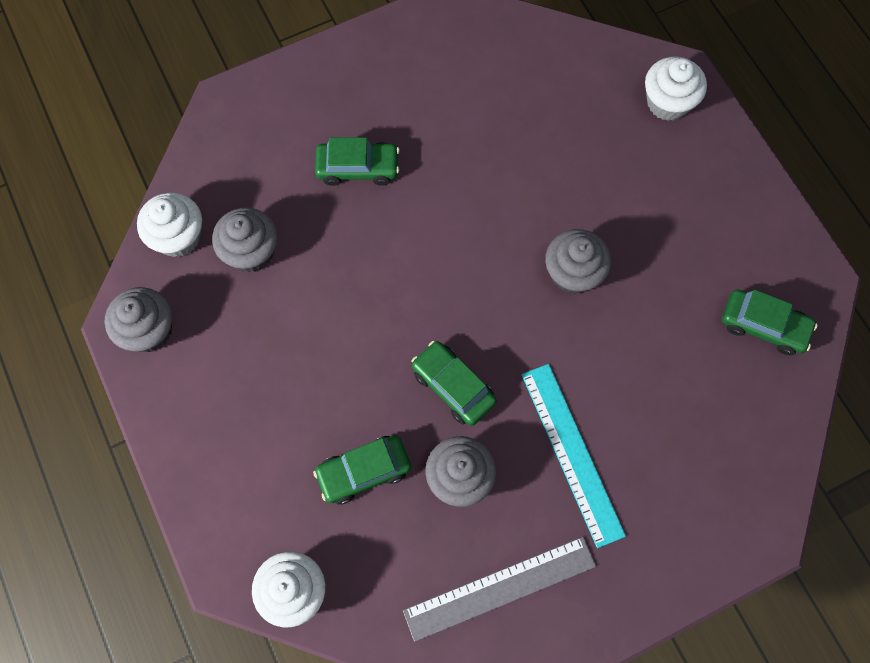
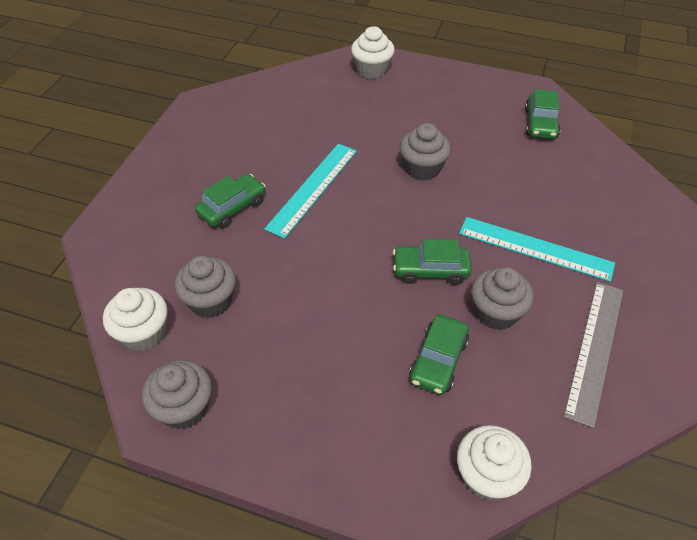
camera: 45 degrees left, 20 degrees down
(447, 207) = (313, 188): none -> turquoise ruler
(764, 326) = (540, 123): green car -> green car turned 120 degrees clockwise

